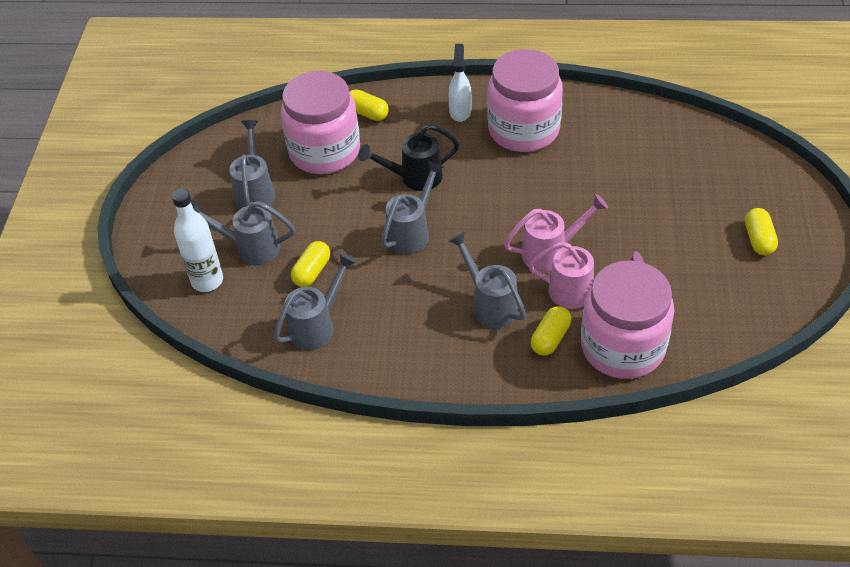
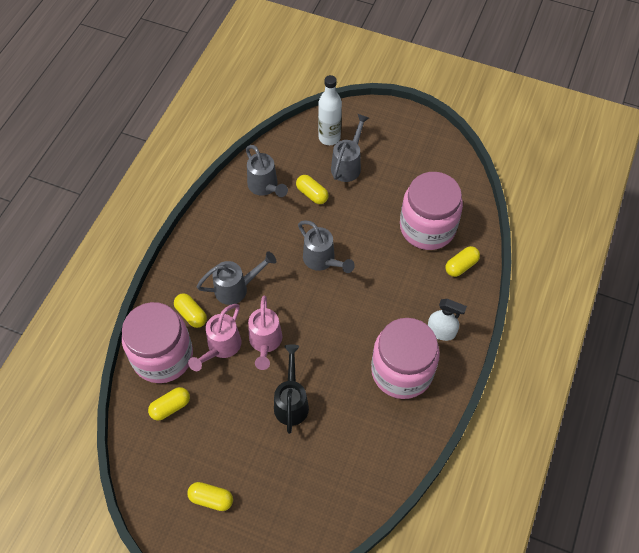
camera: 105 degrees right, 10 degrees up
(255, 191) = (401, 178): grey watering can -> none
(414, 178) = (377, 277): black watering can -> black watering can (291, 401)
(681, 314) = (170, 407): none -> yellow capsule

